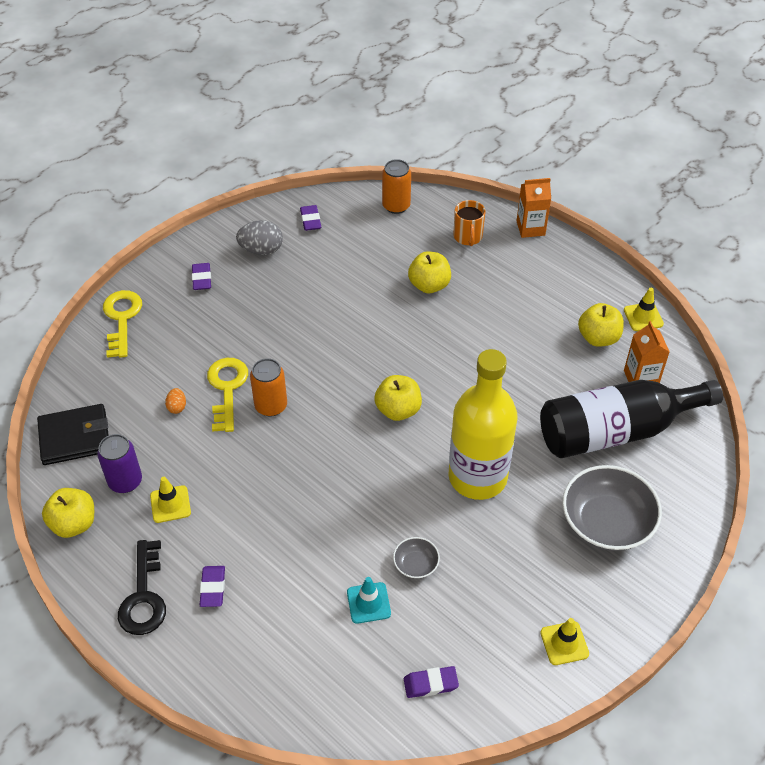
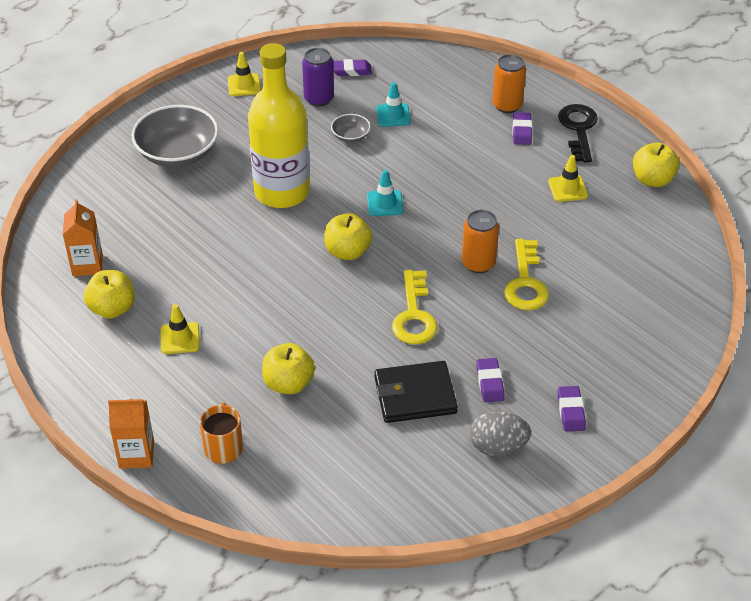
camera: 175 degrees left, 5 degrees down
(75, 437) = (674, 248): black wallet -> black wallet (415, 395)
(122, 319) = (658, 366): yellow key -> yellow key (414, 315)
(125, 481) = (614, 208): purple can -> purple can (319, 99)
(177, 407) = (576, 268): orange egg -> none
(310, 220) = (432, 489): purple eraser -> purple eraser (490, 383)
(367, 470) = (385, 203): none -> turquoise traffic cone
(396, 206) = (311, 504): orange can -> orange can (507, 105)
(616, 431) = (135, 220): black bottle -> none
(643, 317) = (50, 328): yellow traffic cone -> yellow traffic cone (180, 338)

